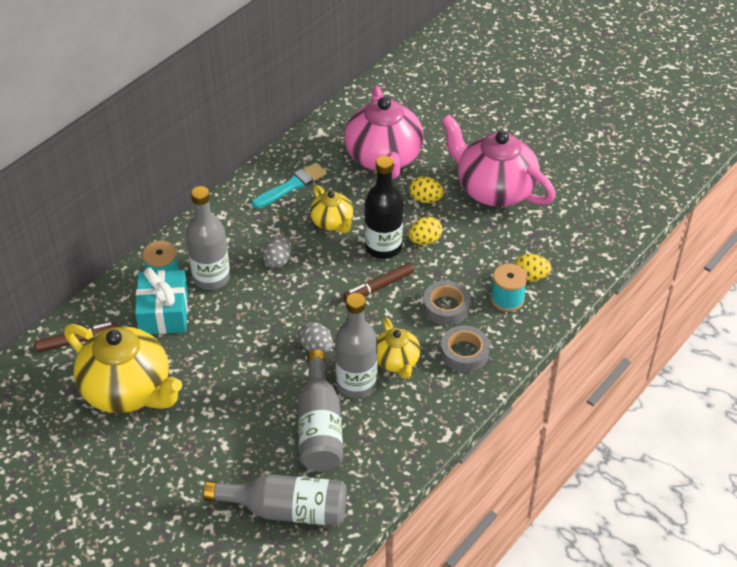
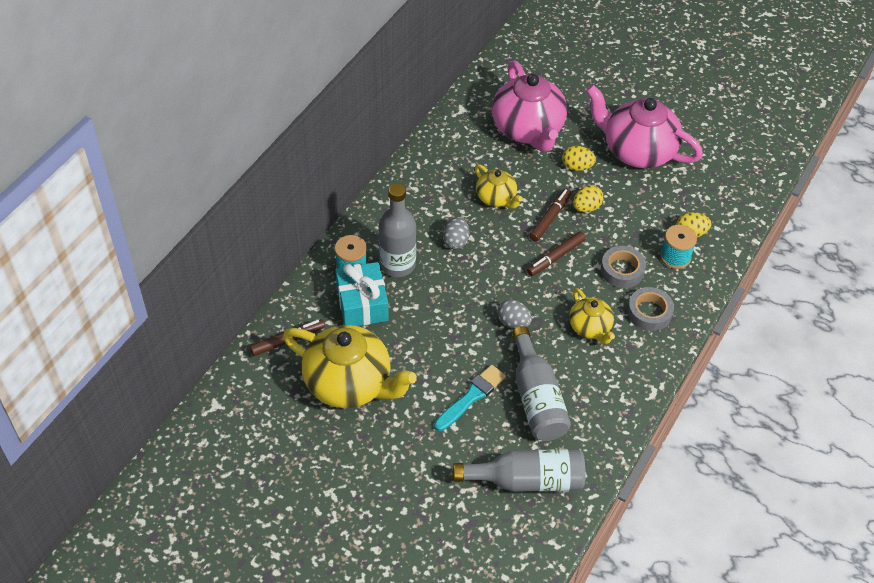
camera: 10 degrees left, 5 degrees up
(291, 186) = (449, 165): turquoise brush -> turquoise brush (471, 397)
(356, 384) = (559, 353): grey bottle -> none
(383, 247) = (550, 218): black bottle -> brown marker

